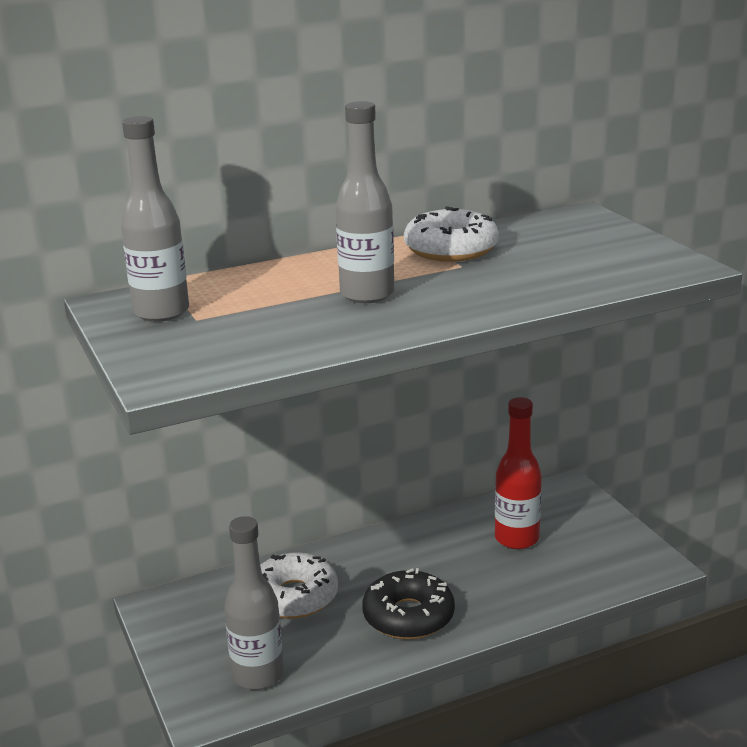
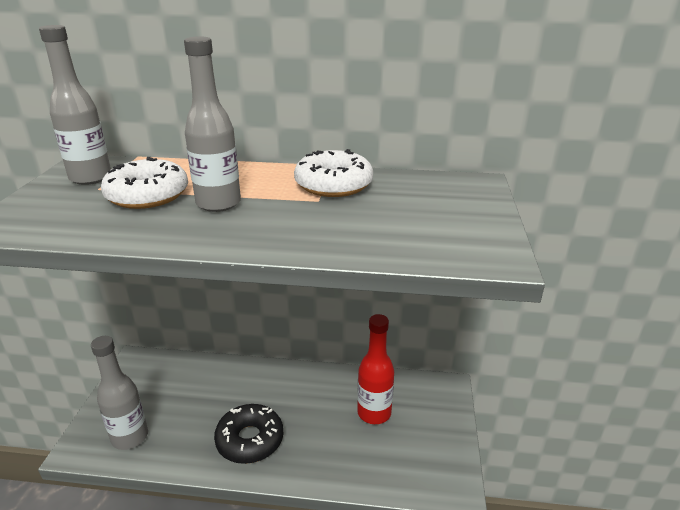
camera: 30 degrees right, 5 degrees up
(294, 597) = (204, 390): white donut -> white donut (147, 195)

